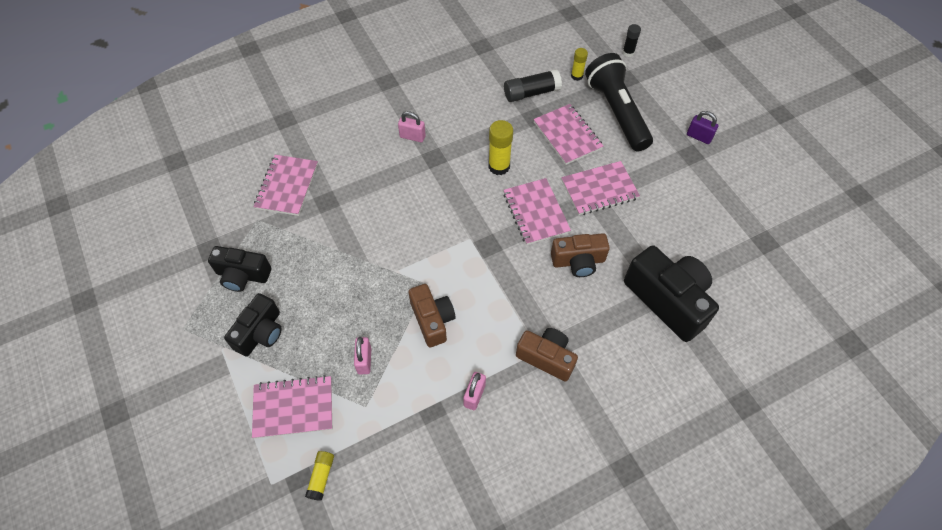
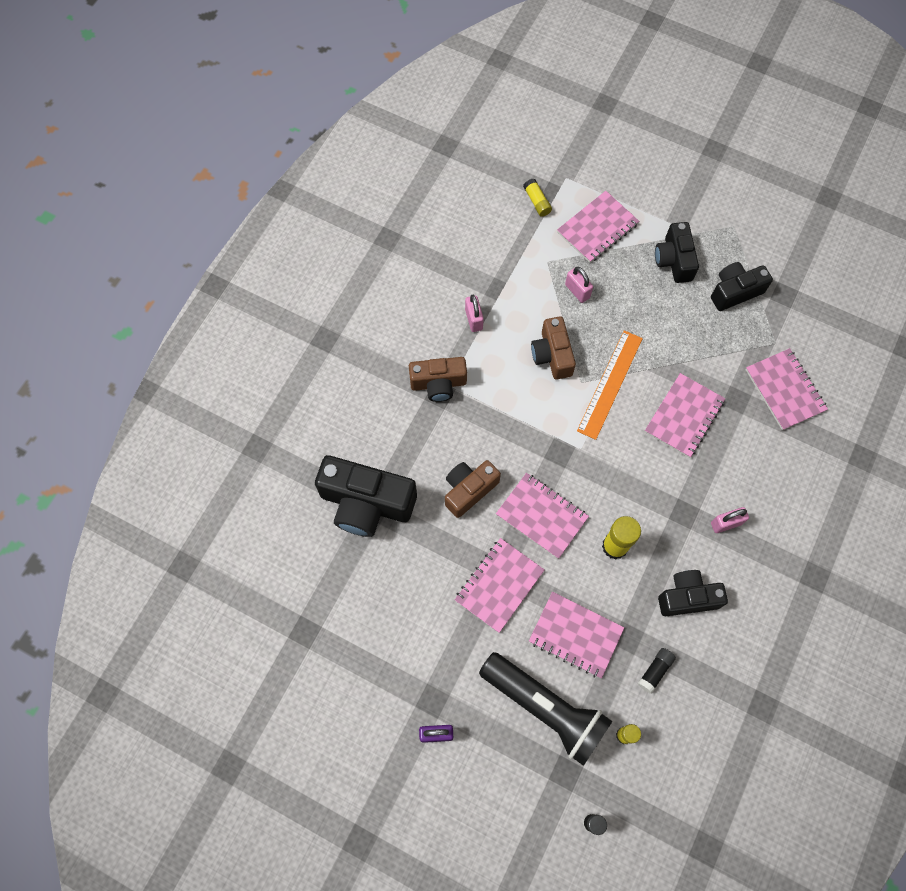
camera: 145 degrees right, 10 degrees up
(374, 213) = (684, 416): none -> pink notebook
(407, 269) = (610, 384): none -> orange ruler
(432, 320) = (552, 355): brown camera -> brown camera turned 45 degrees clockwise
(476, 115) = (687, 597): none -> black camera
(531, 93) = (655, 671): black glue stick -> black glue stick, size x0.60

